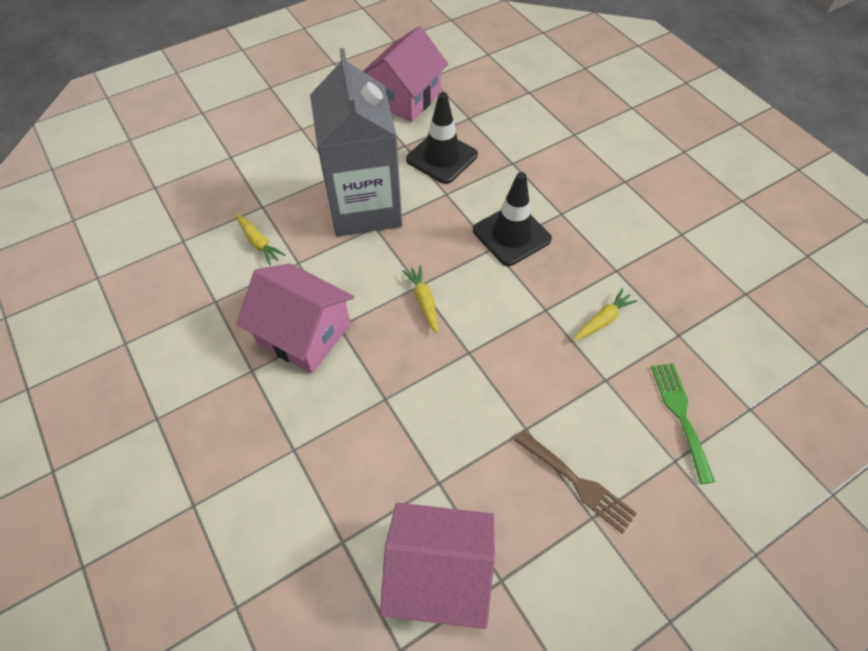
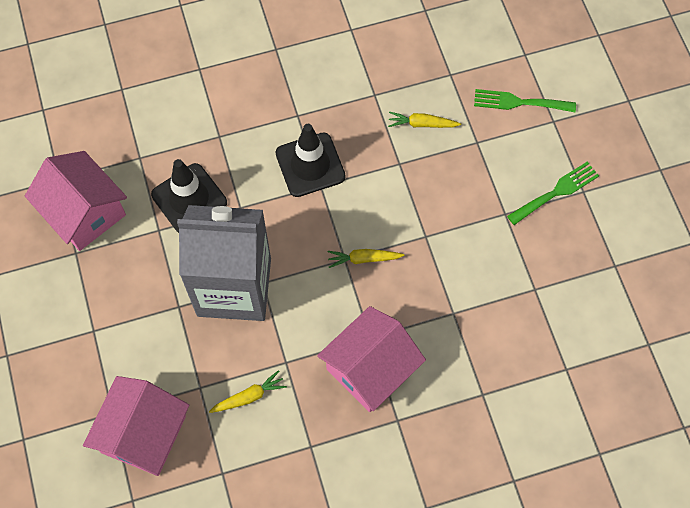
camera: 75 degrees left, 10 degrees up
(438, 573) = (602, 306): pink house -> pink house (143, 434)
(578, 483) = (556, 192): brown fork -> green fork
(602, 320) = (422, 124): yellow carrot -> yellow carrot turned 60 degrees counterclockwise

